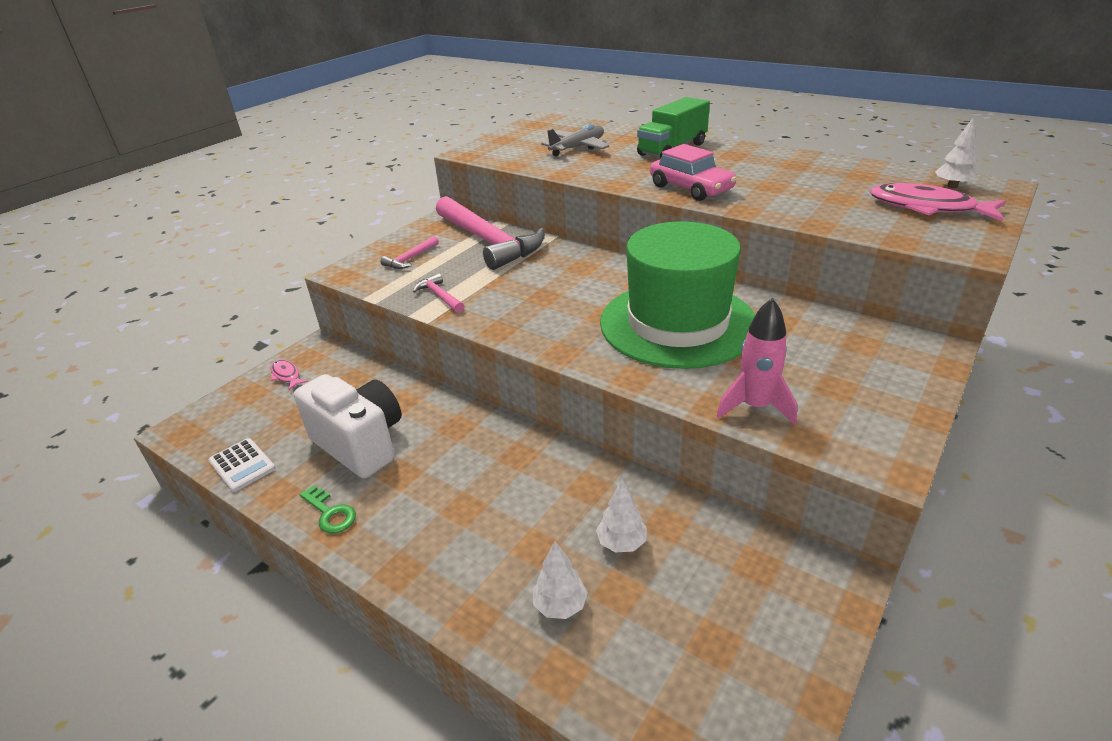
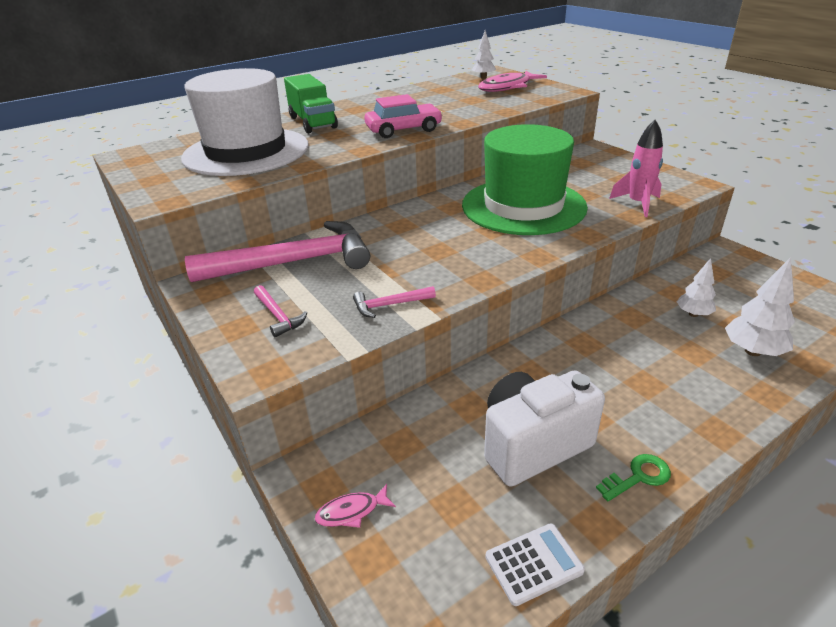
camera: 70 degrees left, 0 degrees up
(560, 605) = (752, 351): white tree -> white tree, size x1.53
(577, 148) = (246, 152): grey plane -> white hat

